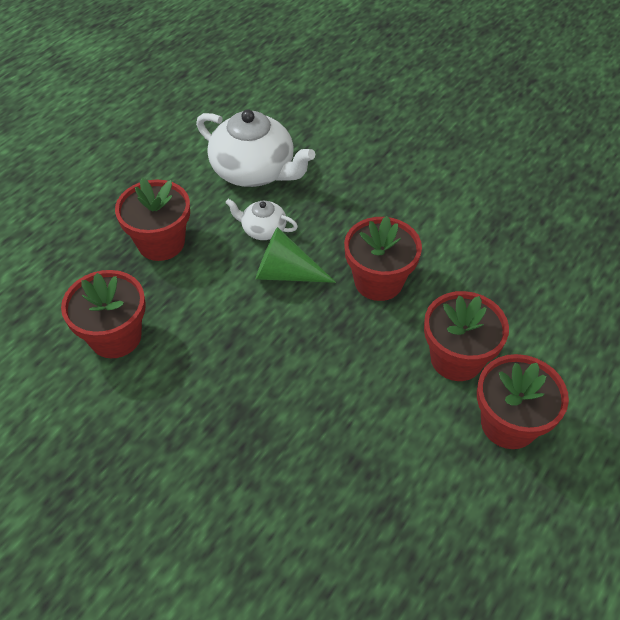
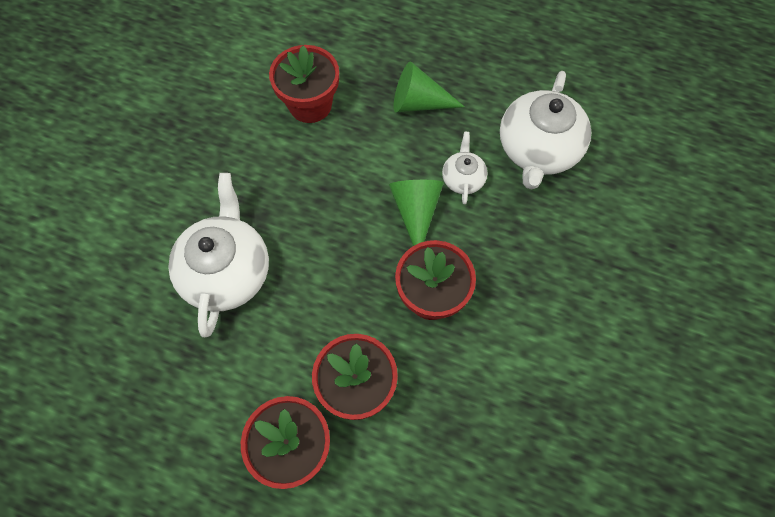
camera: 75 degrees right, 15 degrees up
(161, 243) = (418, 103): red flower pot -> green cone
(298, 456) = (227, 271): none -> white teapot

